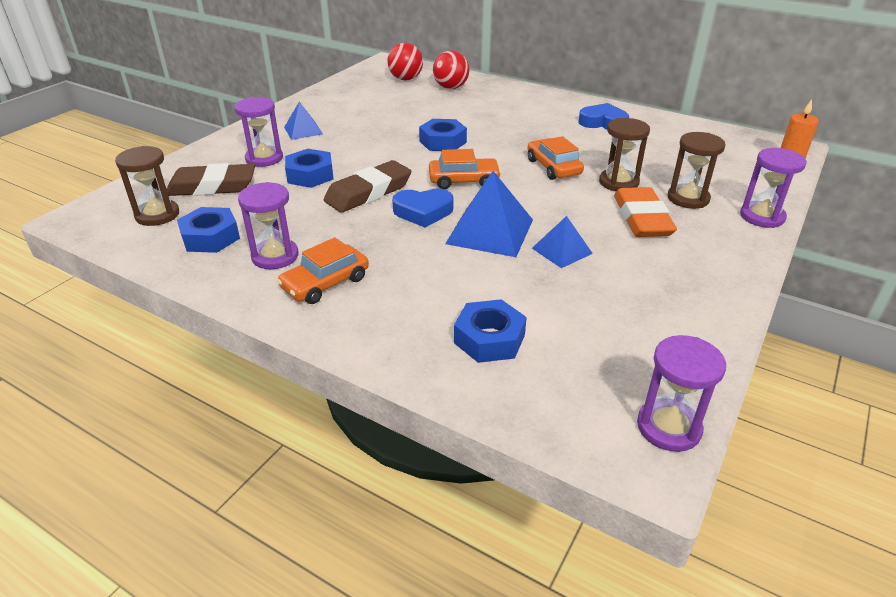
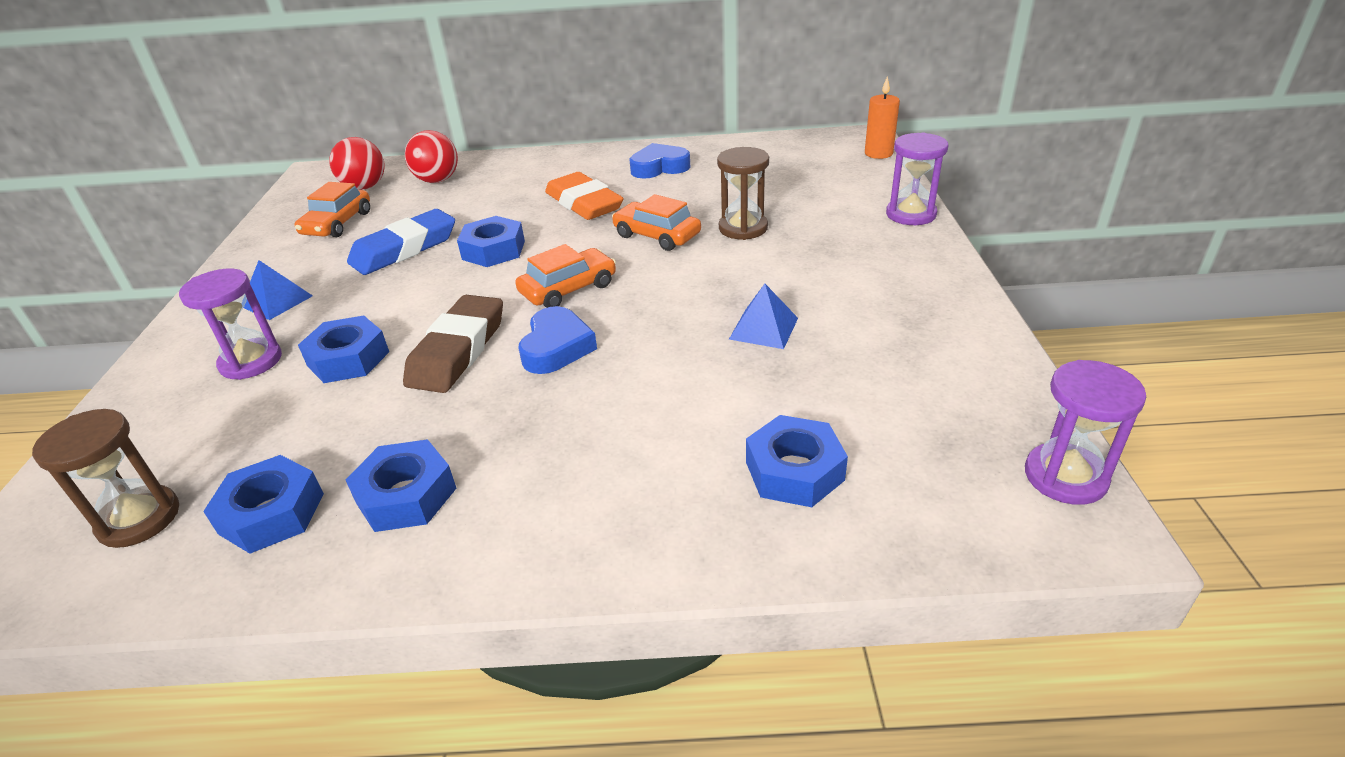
camera: 30 degrees left, 0 degrees up
(212, 186) = (200, 435): brown eraser -> none
(275, 256) = (406, 495): purple hourglass -> blue nut
(325, 283) = (519, 499): orange car -> orange car (337, 223)
(393, 124) = (404, 249): none -> blue eraser
(423, 212) = (556, 347): blue heart -> blue heart turned 45 degrees counterclockwise
(490, 231) = (662, 339): blue pyramid -> none
(642, 218) = (806, 259): orange eraser -> orange eraser (584, 203)
(688, 198) = (827, 220): brown hourglass -> none

